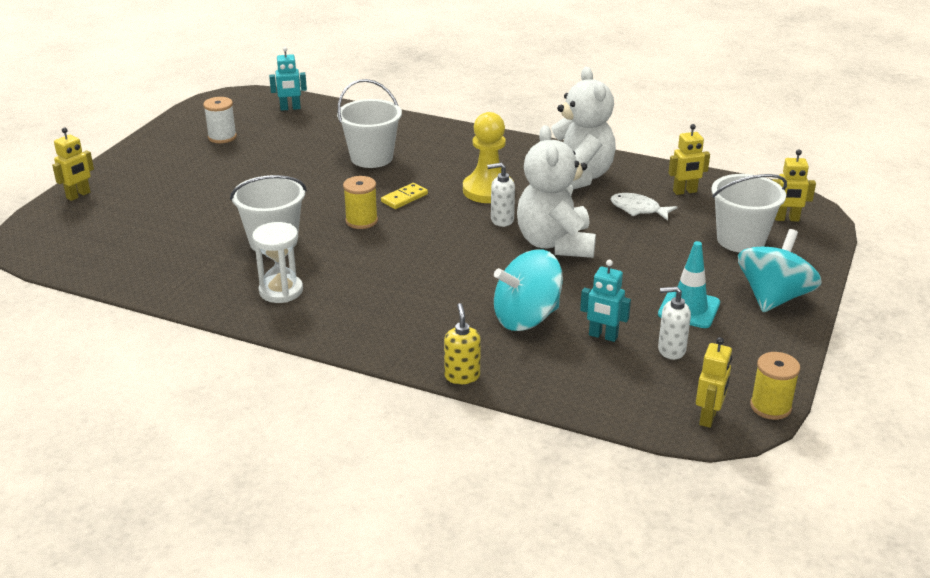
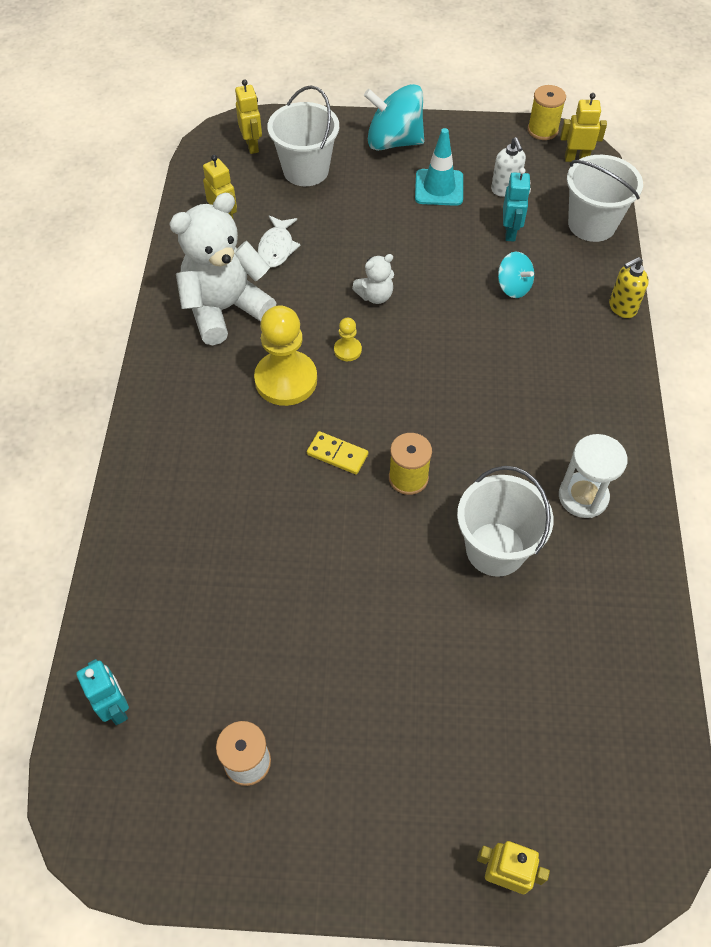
camera: 110 degrees left, 25 degrees up
(371, 158) = (246, 528): white bucket -> white bucket (591, 224)
(502, 220) = (347, 350): white soap dispenser -> yellow pawn
(526, 318) = (513, 287): turquoise spinning top -> turquoise spinning top, size x0.55
(555, 244) = (375, 296): white teddy bear -> white teddy bear, size x0.46

